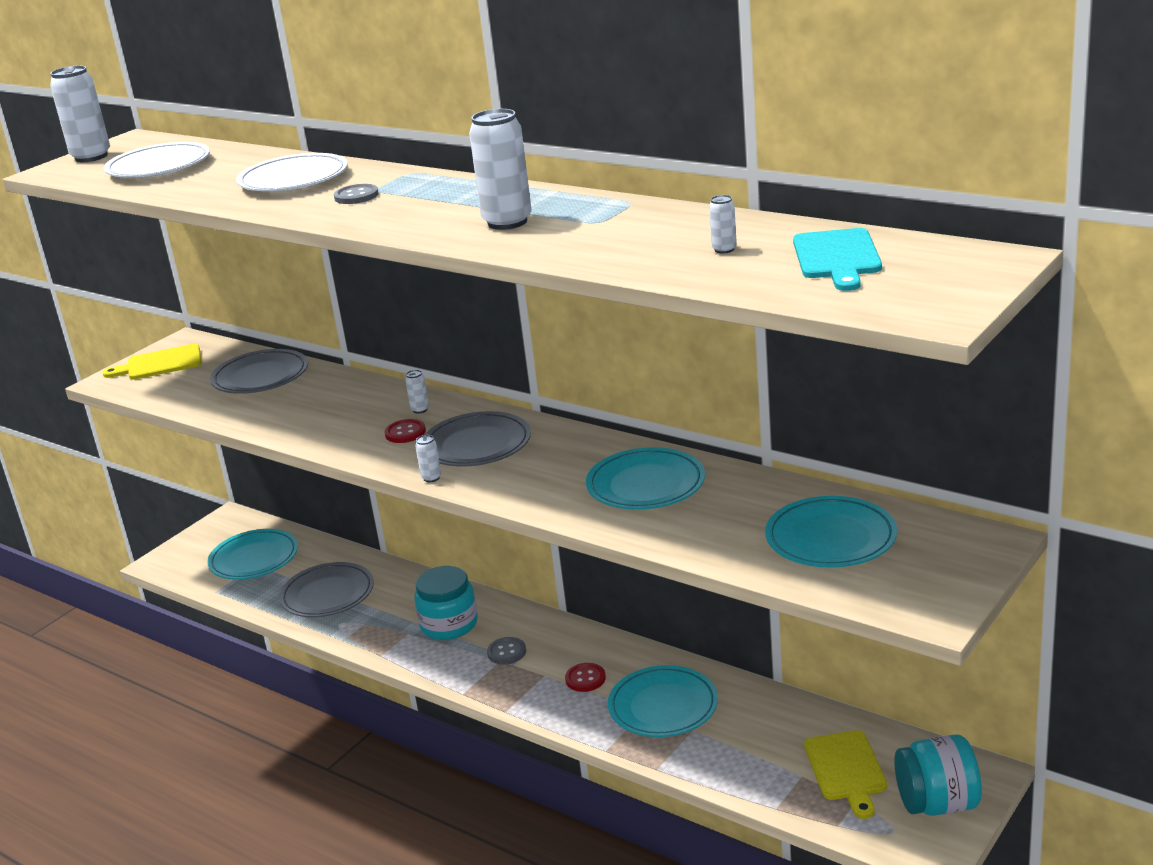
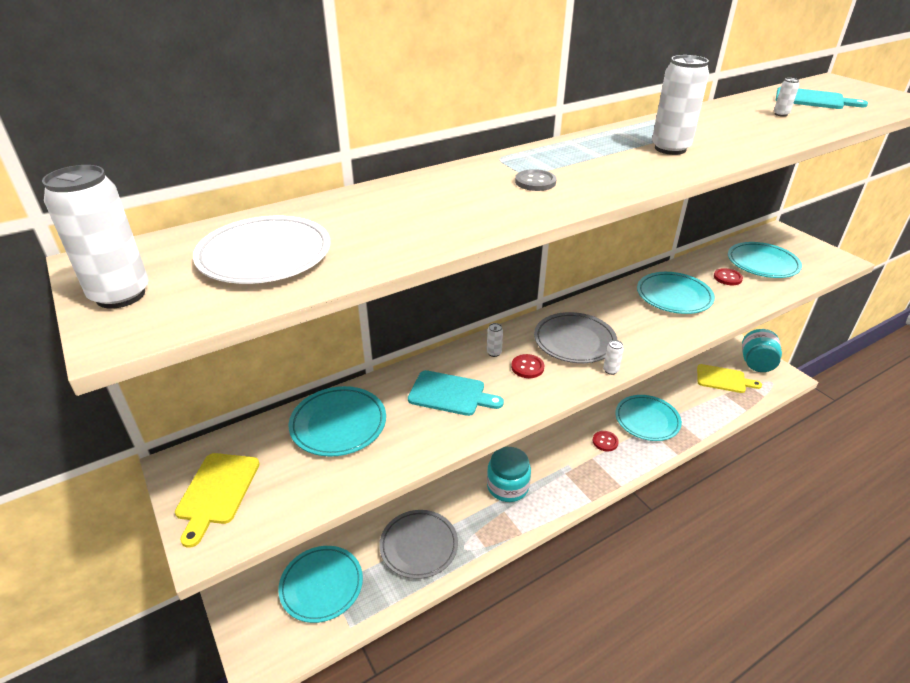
camera: 70 degrees left, 10 degrees up
(260, 377) = (338, 424): grey plate -> turquoise plate
(293, 180) = (443, 198): white plate -> none
(333, 409) = (450, 394): none -> turquoise cutting board
(506, 652) = (557, 467): grey button -> none
(746, 516) = (727, 278): none -> red button

